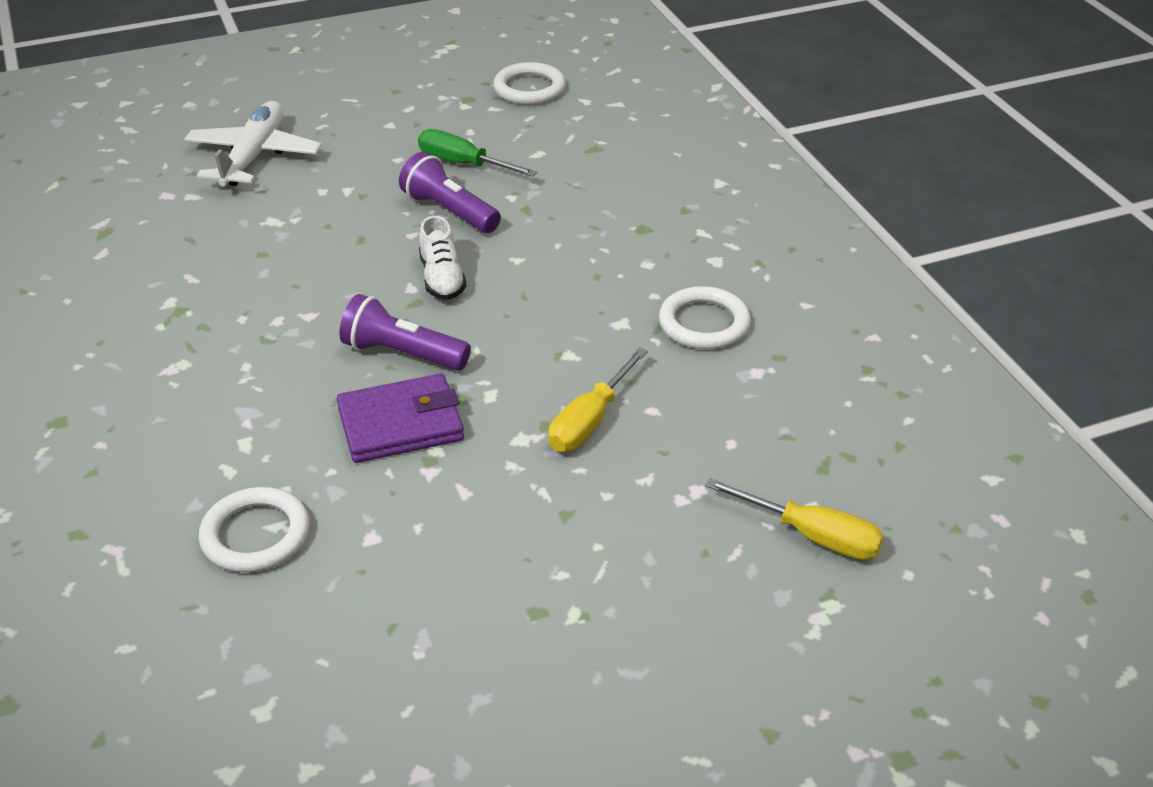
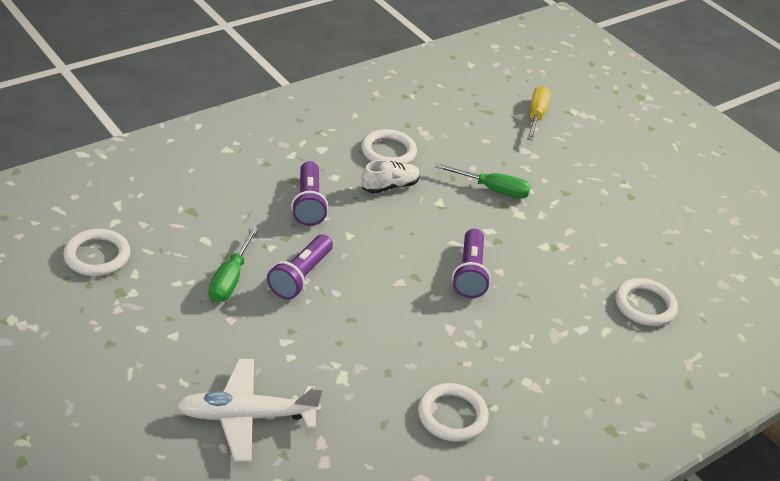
camera: 110 degrees left, 0 degrees up
(169, 289) = (452, 415): none -> white ring
(401, 424) = (532, 263): purple wallet -> none
(442, 278) = (384, 268): white shoe -> white shoe (390, 186)
(590, 234) = (308, 204): none -> purple flashlight
(590, 421) = (493, 189): yellow screwdriver -> green screwdriver

